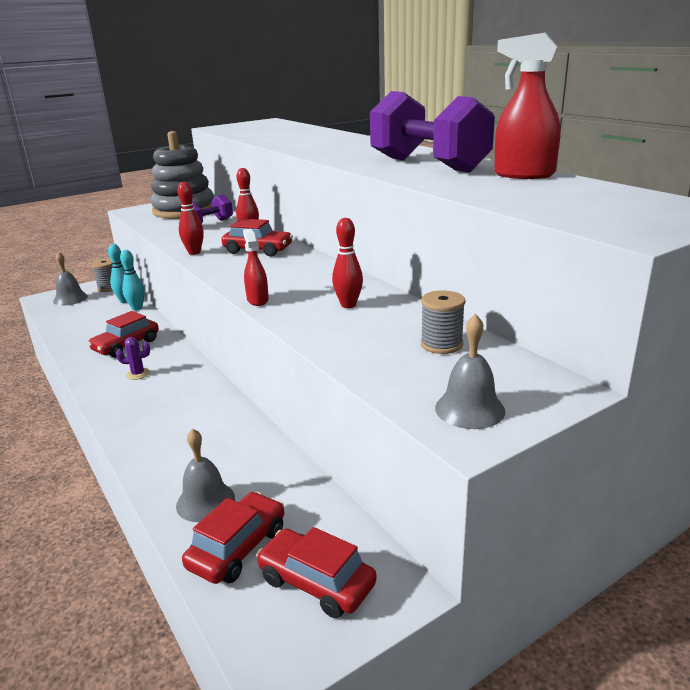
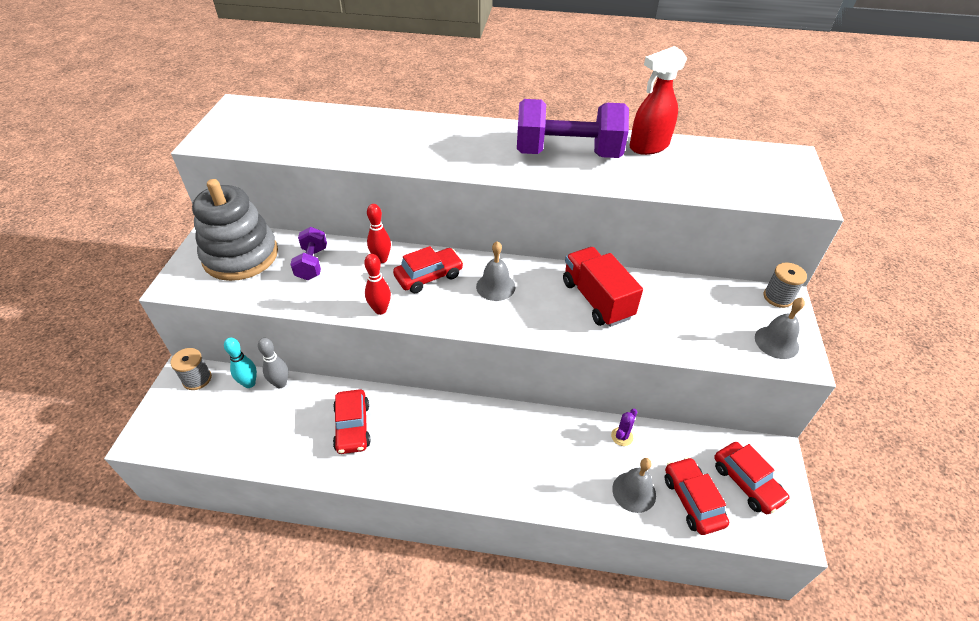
camera: 50 degrees left, 20 degrees up
(70, 299) = (180, 419): grey bell -> grey bell (495, 286)
(137, 308) = (280, 383): turquoise bowling pin -> grey bowling pin
(138, 374) = (418, 444): purple cactus -> purple cactus (622, 436)
(257, 300) = (536, 332): red spray bottle -> none
(316, 582) = (746, 482): red car -> red car turned 105 degrees counterclockwise
(348, 305) = (597, 299): red bowling pin -> red truck
(441, 344) = (695, 302): grey spool -> grey spool (778, 297)

